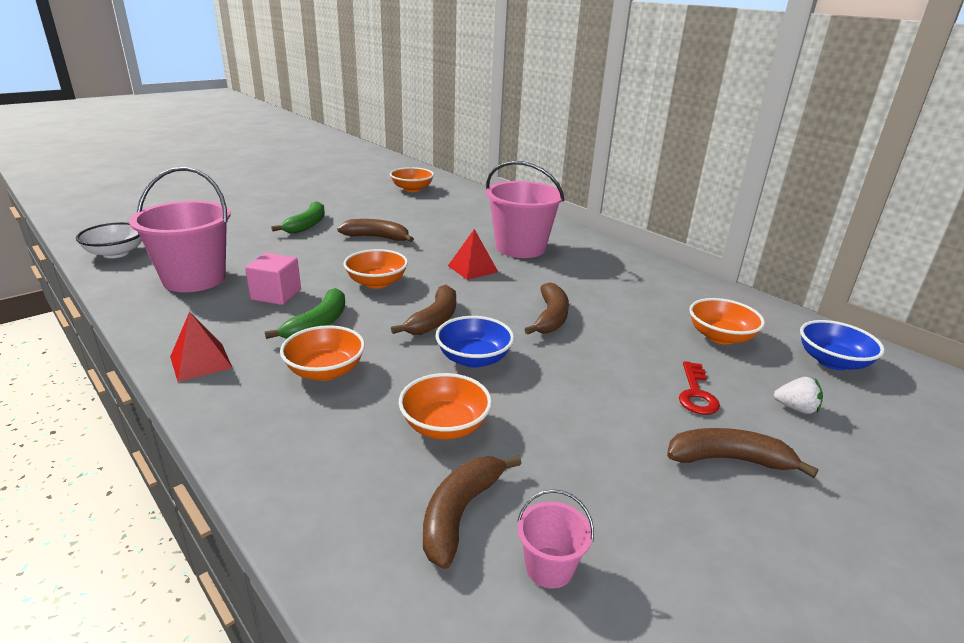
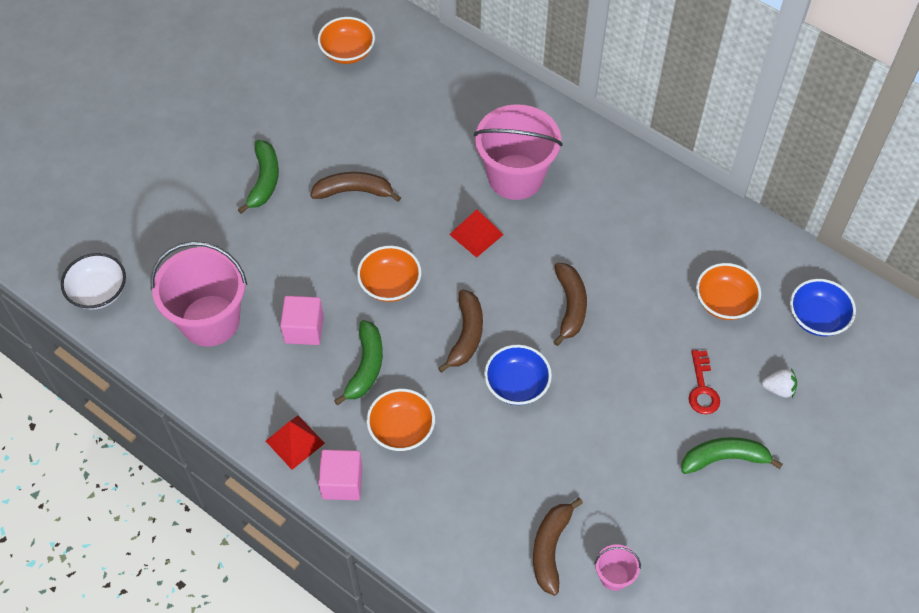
camera: 10 degrees left, 30 degrees up
(225, 401) = (342, 482): none -> pink cube
(445, 426) = (517, 471): orange bowl -> none
(728, 460) = (724, 458): brown banana -> green banana

